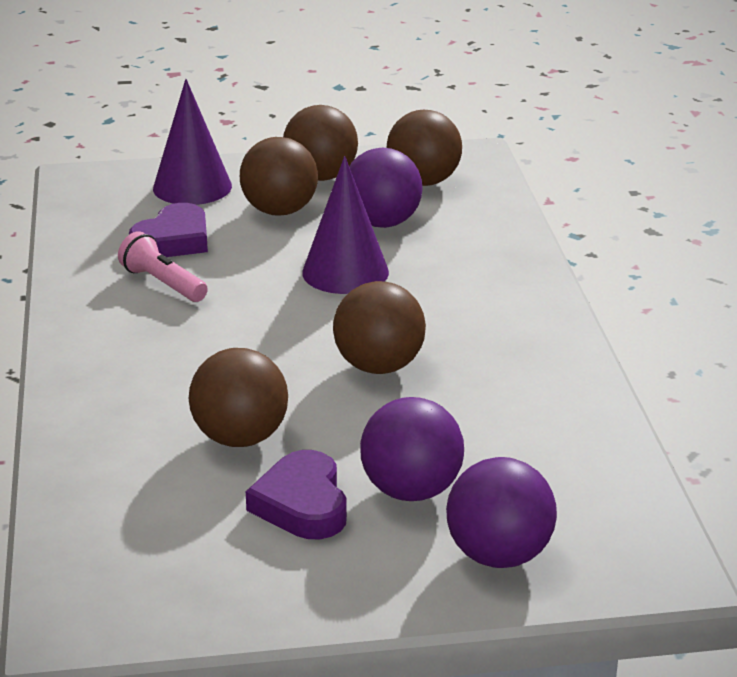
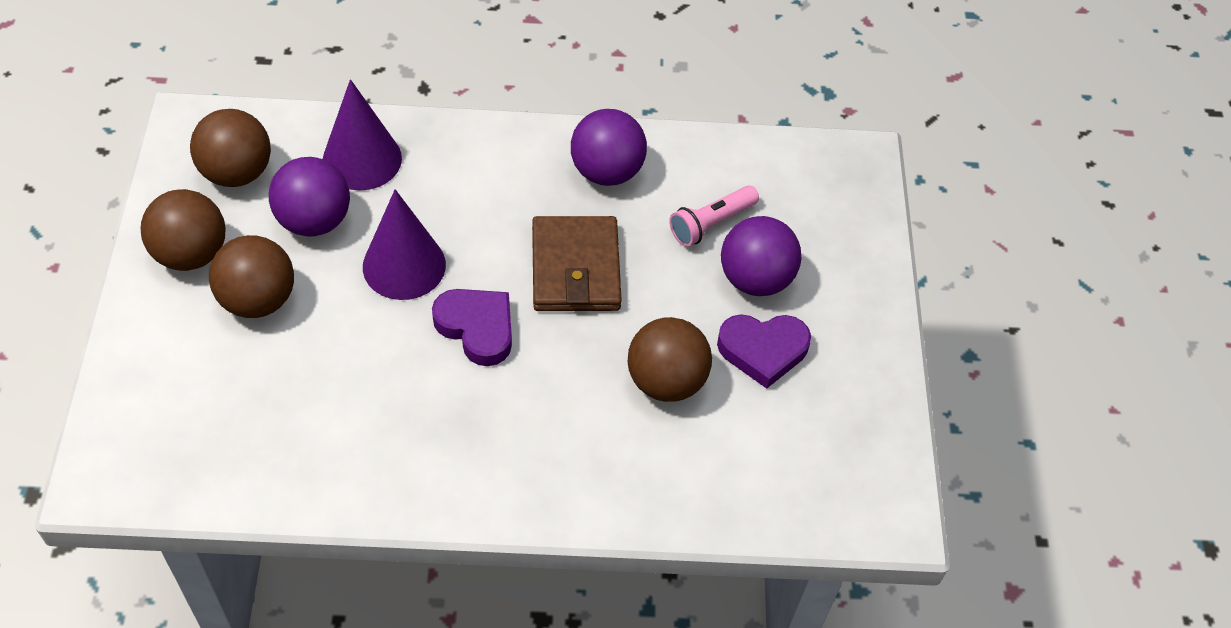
camera: 85 degrees left, 25 degrees up
(163, 284) = (382, 416): pink flashlight -> pink flashlight (711, 223)
(173, 240) = (291, 399): purple heart -> purple heart (477, 328)
(192, 187) = (170, 371): purple cone -> purple cone (362, 159)
(379, 366) = (575, 268): brown ball -> brown wallet
(499, 555) = (838, 243): purple ball -> purple ball (606, 171)

